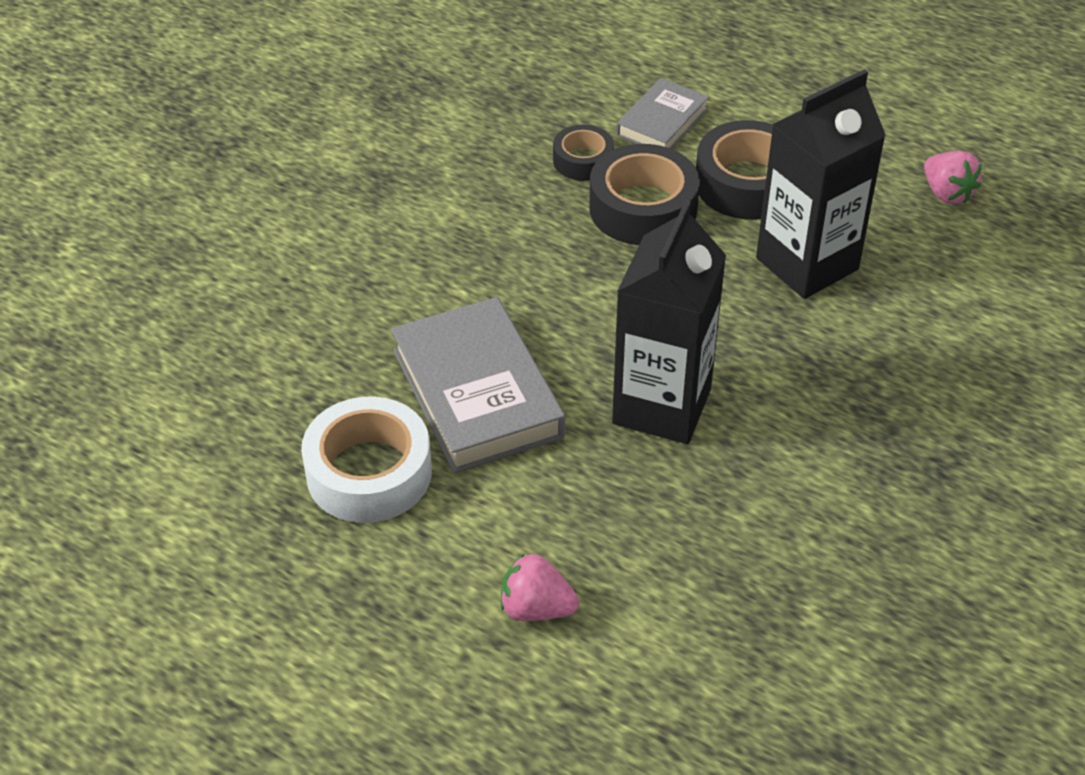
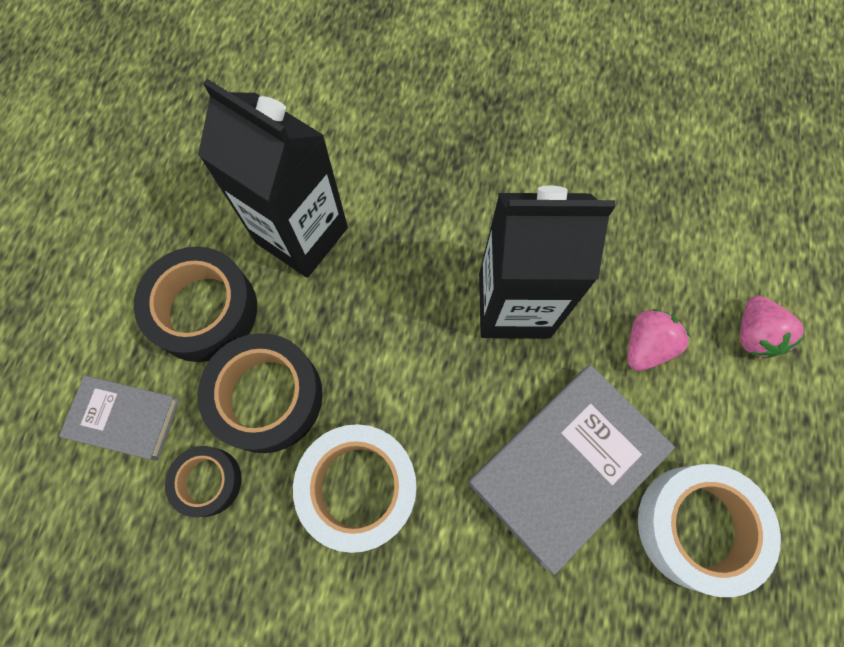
camera: 110 degrees left, 25 degrees up
(531, 248) = (359, 487): none -> white tape
(947, 193) = (176, 147): pink strawberry -> pink strawberry (646, 346)

